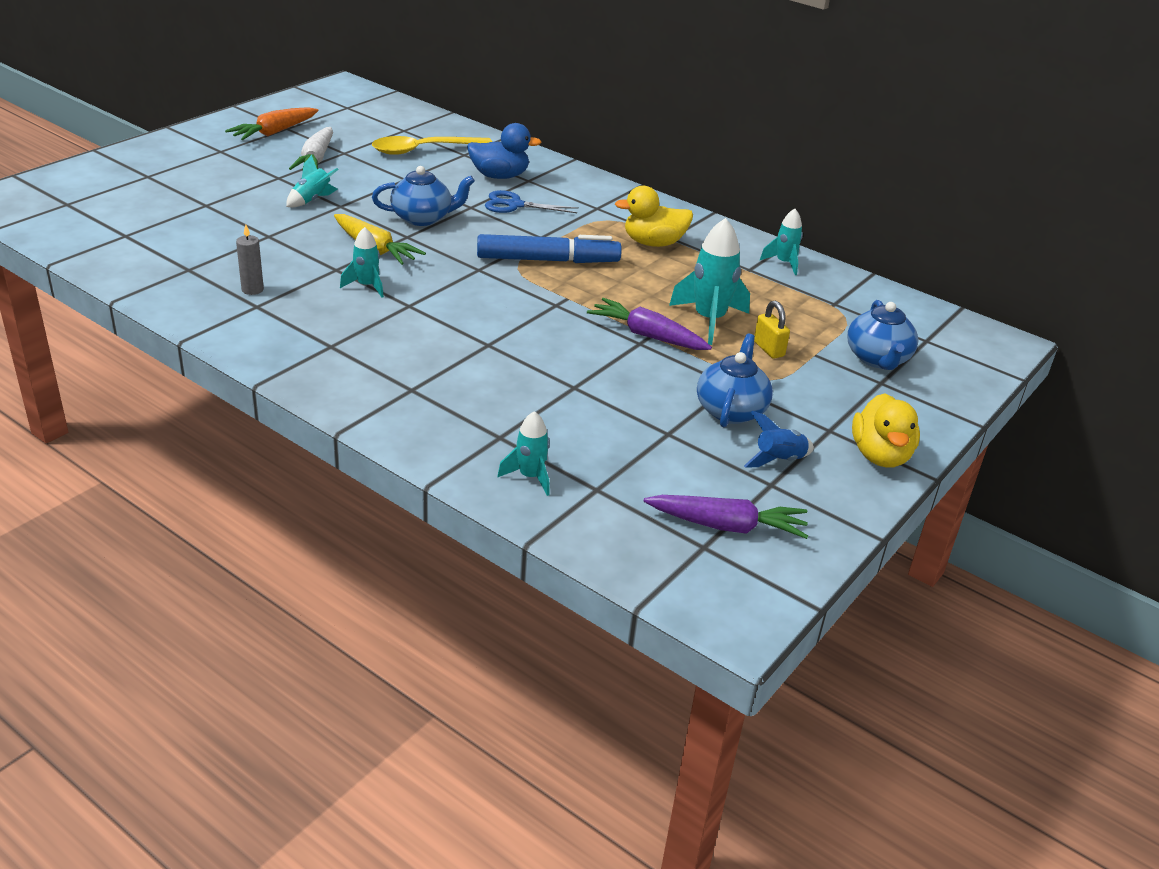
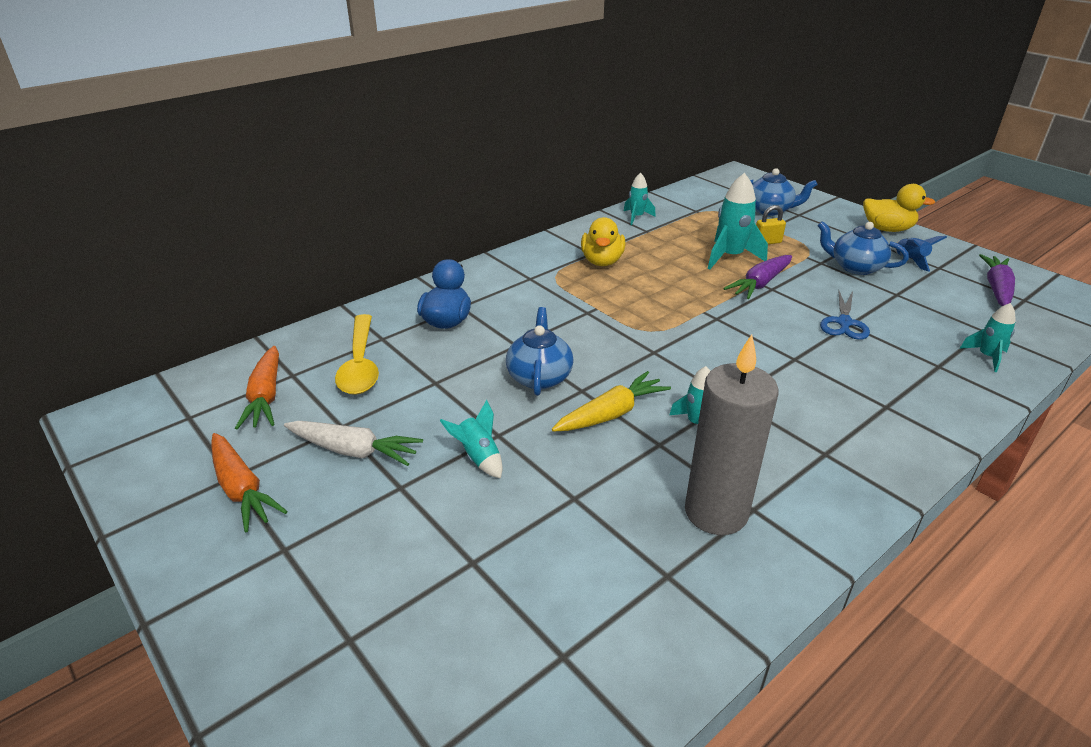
camera: 75 degrees left, 0 degrees up
(252, 290) = (716, 512): grey candle -> grey candle, size x2.39
(374, 125) = (265, 397): none -> orange carrot
(515, 205) = (517, 319): blue scissors -> blue scissors (844, 323)
(548, 260) = (635, 313): blue marker -> none

